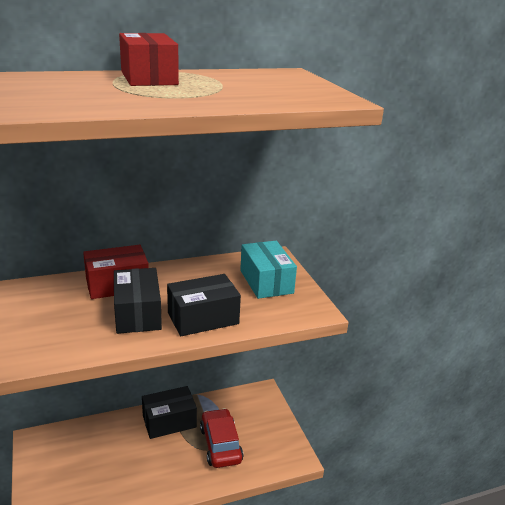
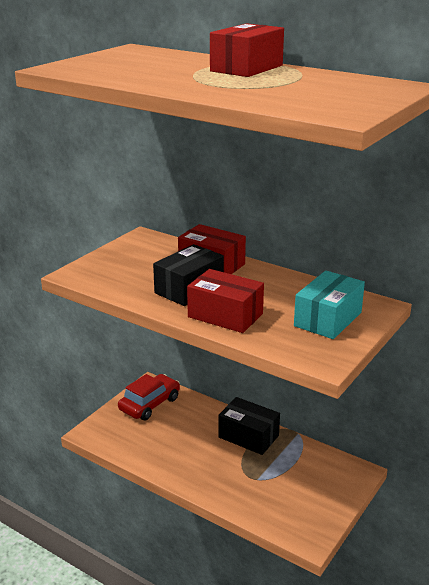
camera: 55 degrees right, 0 degrees up
(203, 318) = (225, 315): black box -> red box
(220, 444) = (262, 480): red car -> red car (149, 404)

